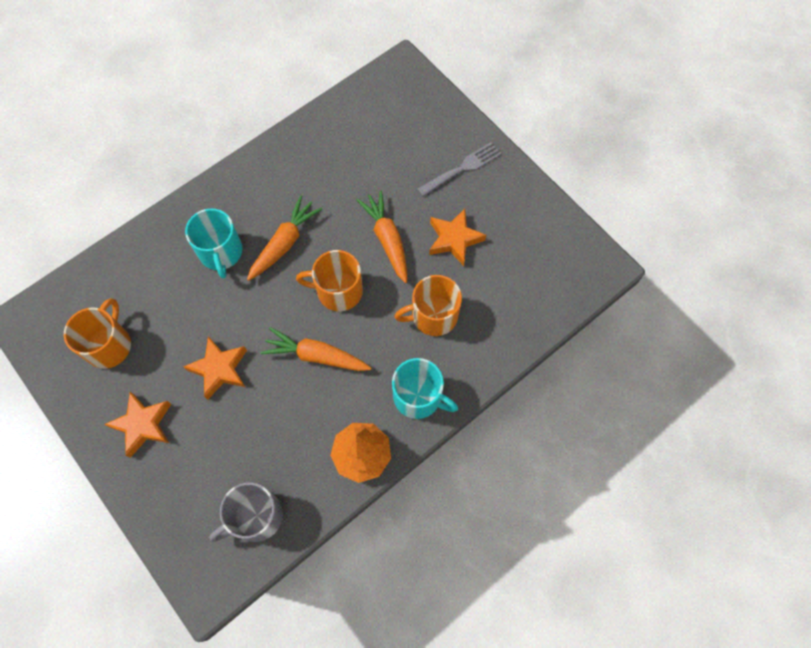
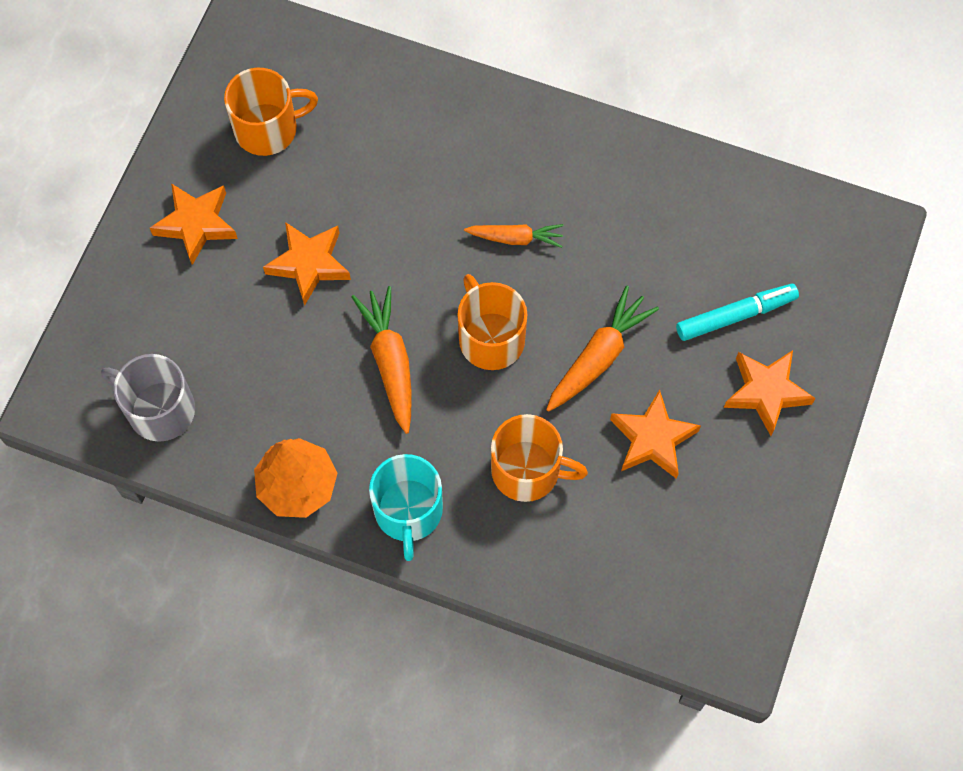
camera: 60 degrees right, 0 degrees up
(220, 252) = (457, 174): turquoise mug -> none
(284, 243) = (516, 238): orange carrot -> orange carrot, size x0.65
(408, 158) = (736, 316): none -> turquoise marker
(433, 315) = (527, 470): orange mug -> orange mug turned 150 degrees clockwise
(462, 168) = (766, 392): grey fork -> orange star

